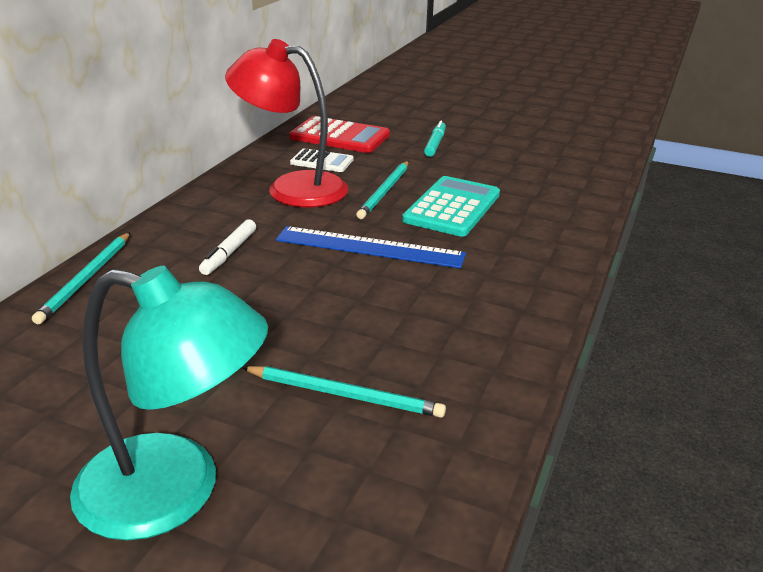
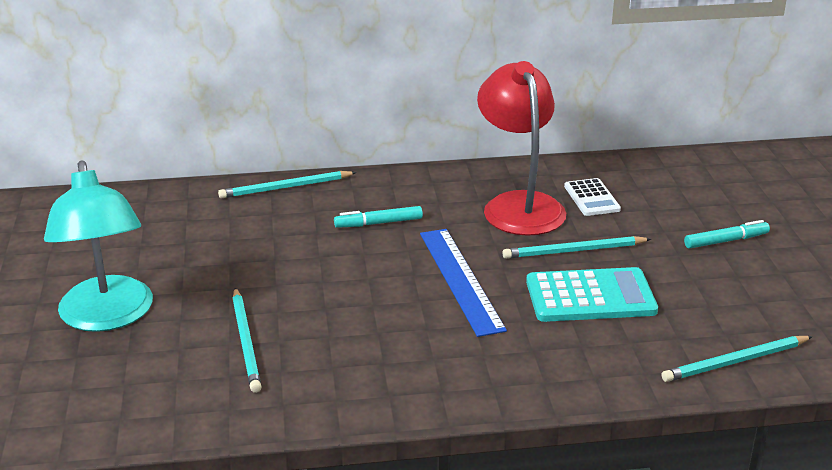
camera: 60 degrees right, 0 degrees up
(229, 253) = (378, 223): white marker -> turquoise marker
(340, 136) = (661, 185): red calculator -> none
(577, 191) = (735, 362): none -> turquoise pencil

